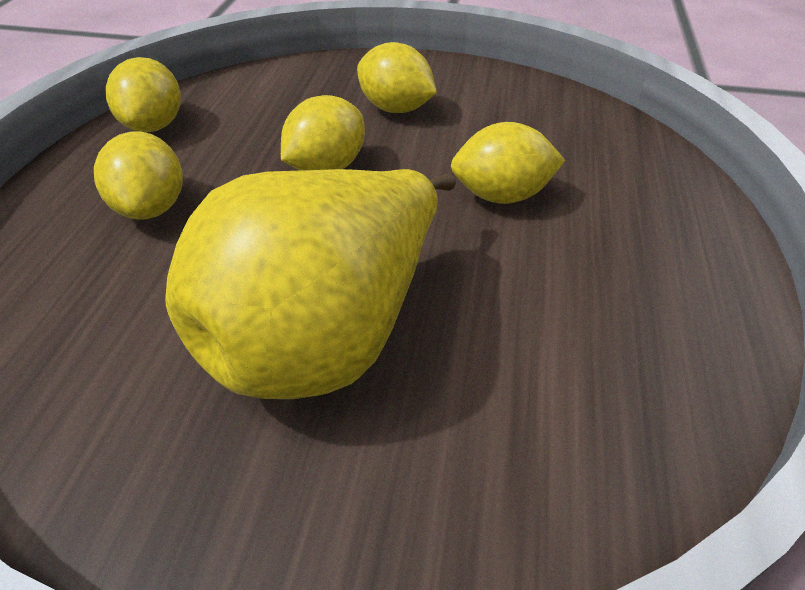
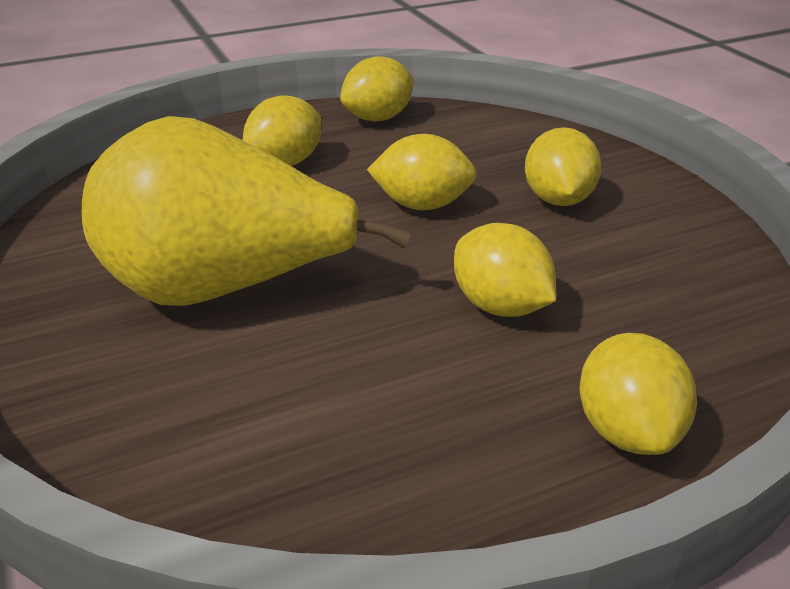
camera: 55 degrees right, 10 degrees down
(675, 210) = (627, 431): none -> yellow lemon

